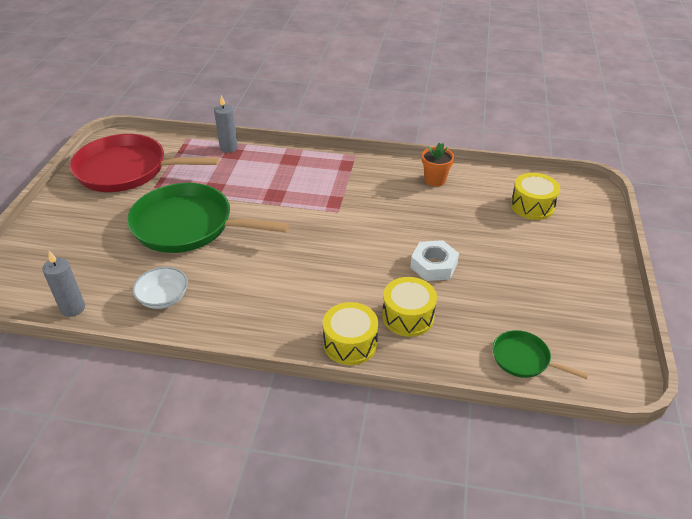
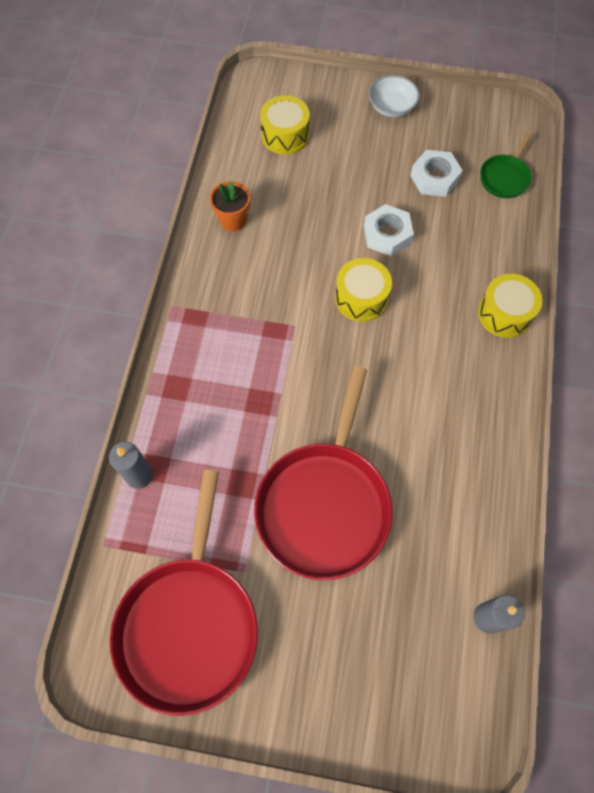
camera: 90 degrees left, 25 degrees up
(163, 298) = (460, 510): white bowl -> white bowl (391, 107)
(188, 225) = (325, 504): green pan -> red pan
(408, 316) = (463, 262): yellow drum -> yellow drum (361, 298)
(508, 301) = (434, 178): none -> white nut

